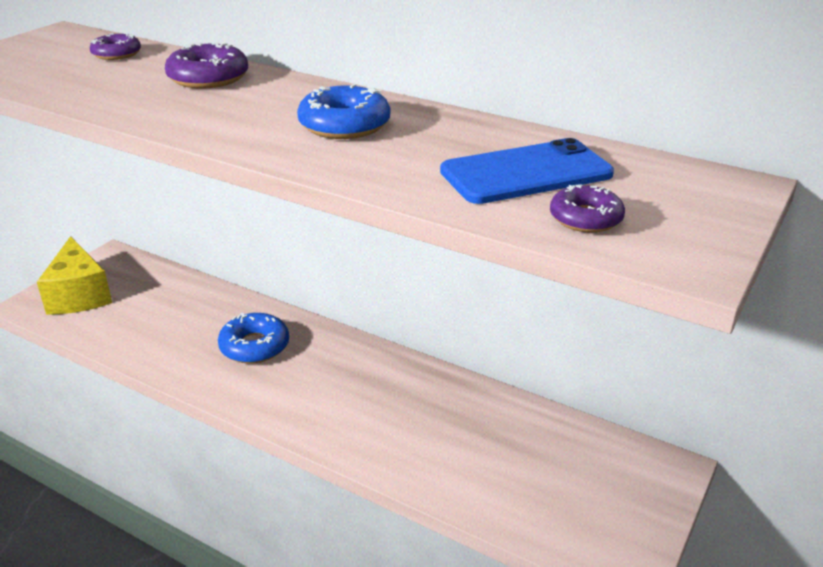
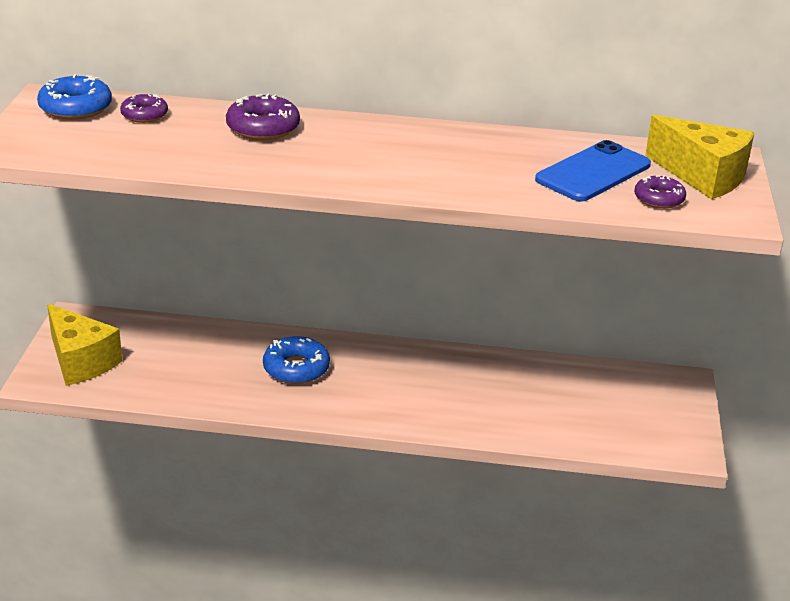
camera: 25 degrees left, 0 degrees up
(344, 125) = (427, 155): blue donut -> blue donut (75, 108)
(677, 201) = (702, 176): none -> yellow cheese

